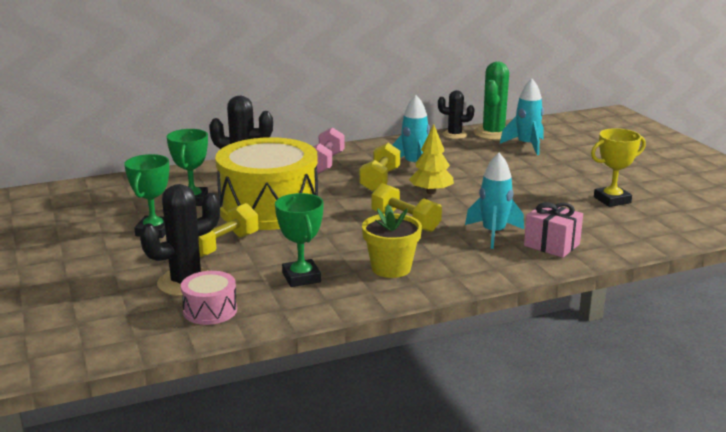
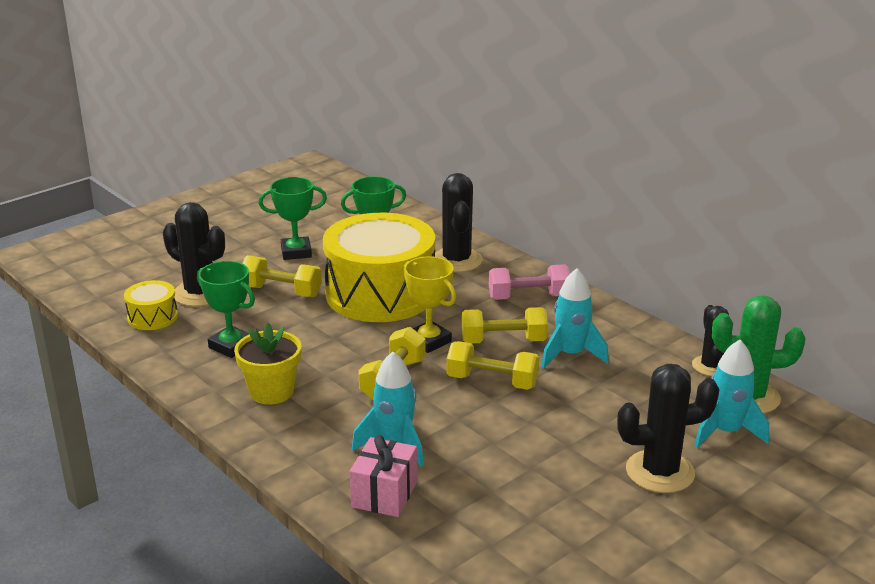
camera: 70 degrees right, 5 degrees up
(210, 310) = (152, 317): pink drum -> yellow drum
(301, 277) = (231, 346): green trophy -> green trophy turned 75 degrees clockwise
(431, 192) = (492, 381): yellow tree -> yellow dumbbell
(559, 167) = (660, 472): none -> black cactus
(612, 200) = (569, 534): yellow trophy -> yellow trophy (429, 341)

